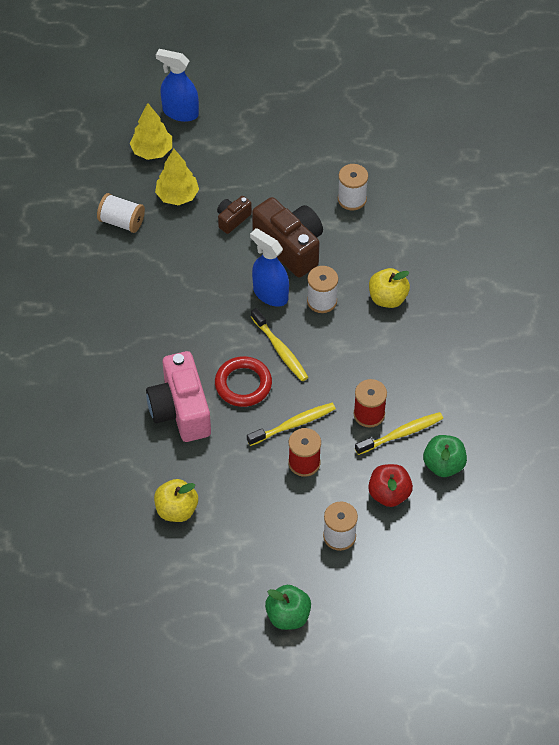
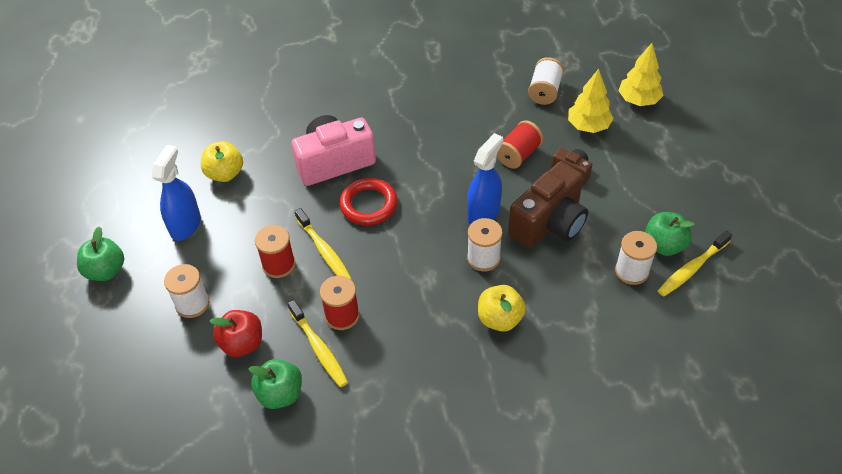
camera: 85 degrees right, 5 degrees down
(180, 112) = (697, 114): blue spray bottle -> blue spray bottle (185, 225)
(202, 256) = (518, 154): none -> red spool
(280, 349) = (414, 229): yellow toothbrush -> yellow toothbrush (692, 268)
(328, 171) = (664, 245): none -> green apple

